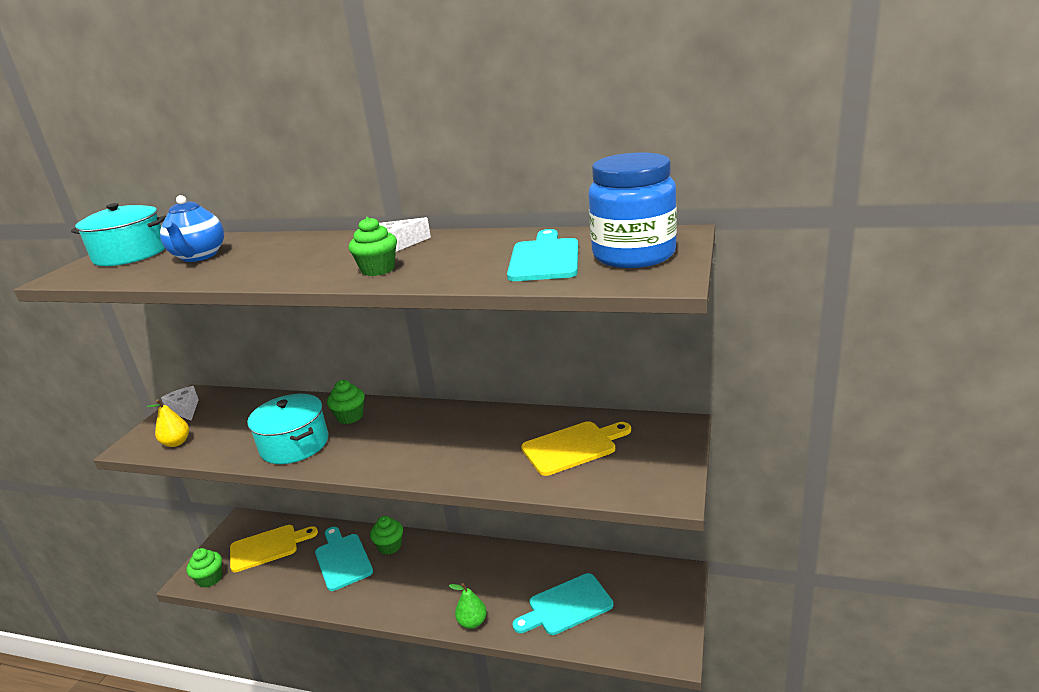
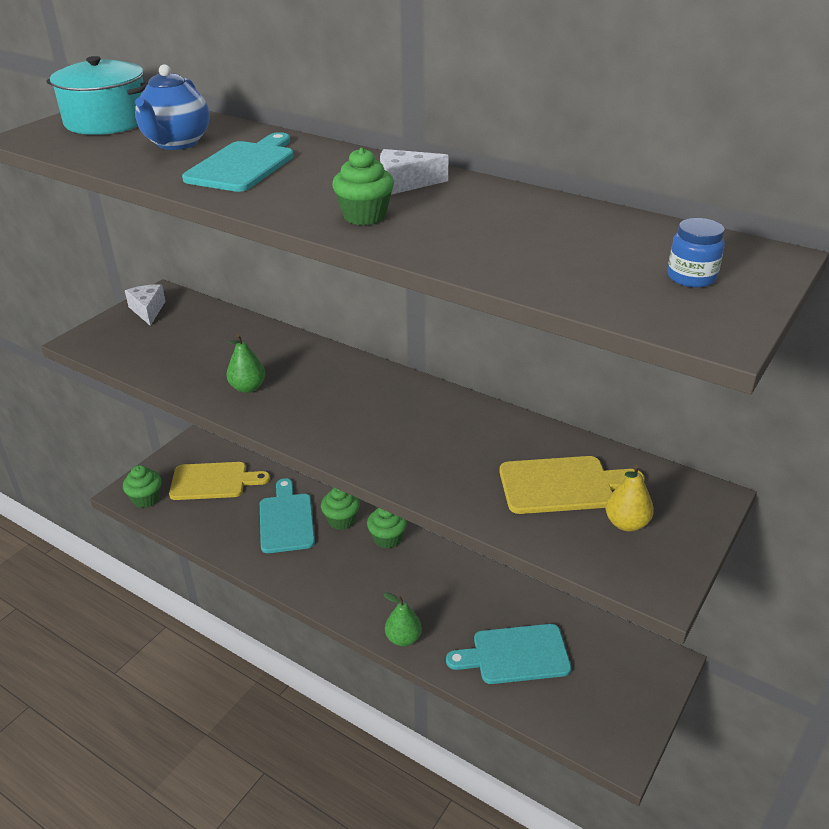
camera: 15 degrees right, 10 degrees up
(176, 443) = (127, 349): yellow pear -> yellow pear (626, 523)
(294, 444) = (248, 387): turquoise pot -> green pear
(350, 417) = (319, 369): green cupcake -> green cupcake (387, 539)
(544, 258) = (573, 252): turquoise cutting board -> turquoise cutting board (244, 165)
(634, 255) = (691, 277): blue jar -> blue jar, size x0.43

